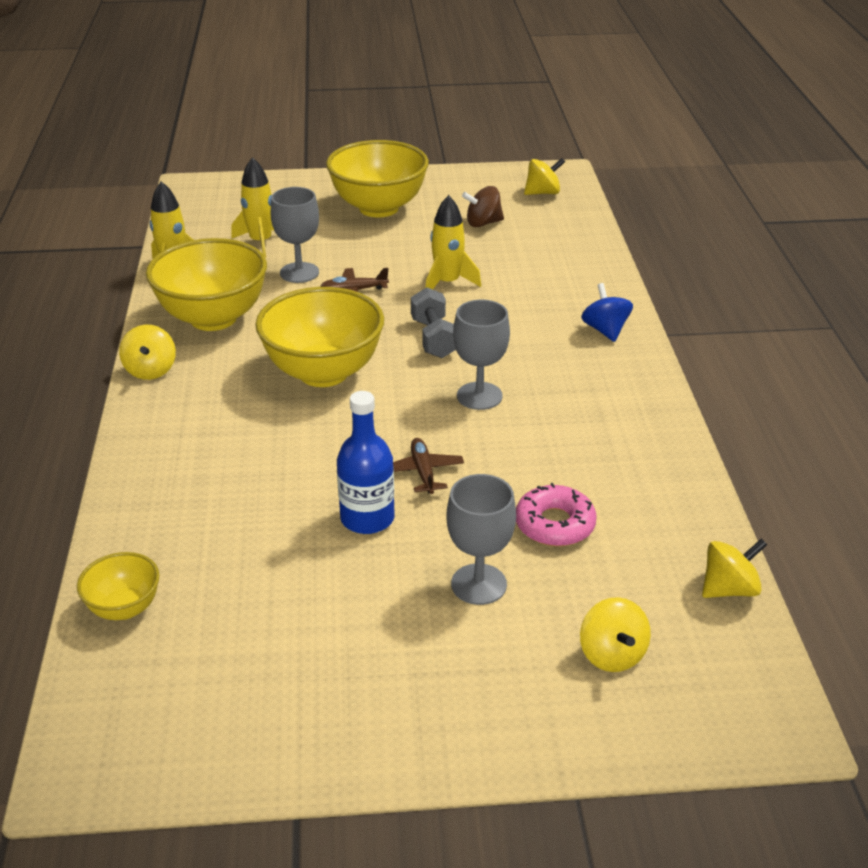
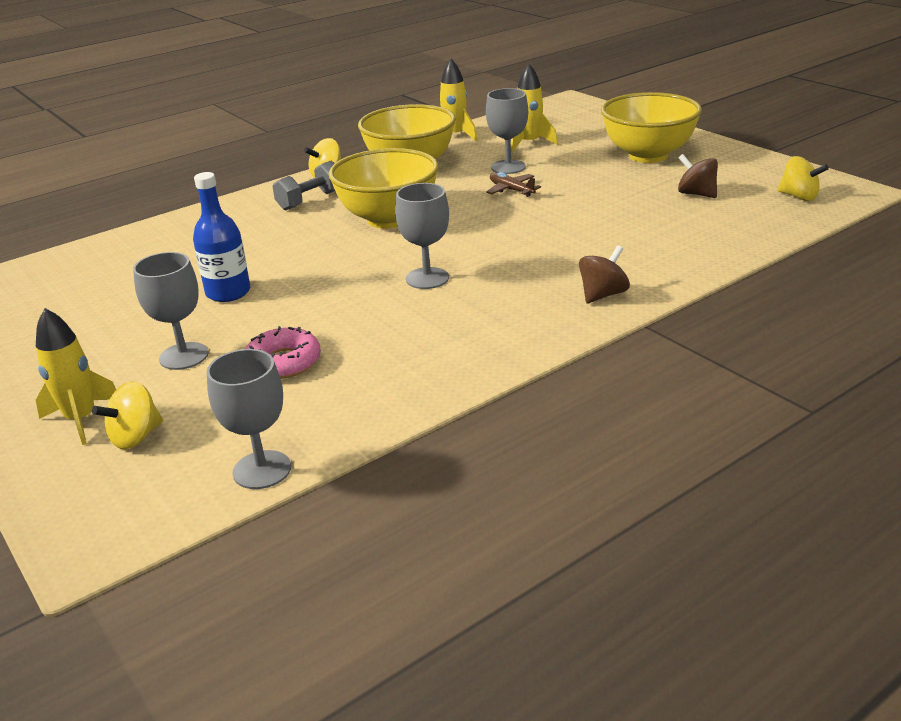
camera: 60 degrees right, 5 degrees down
(124, 608) = (80, 257): yellow bowl -> none
(423, 472) = (302, 292): brown plane -> none
(434, 338) = (486, 236): grey dumbbell -> grey dumbbell (310, 200)
(447, 283) = (576, 214): yellow rocket -> yellow rocket (81, 419)
(605, 330) = (603, 295): blue spinning top -> brown spinning top
(729, 589) = (262, 470): yellow spinning top -> grey goblet

